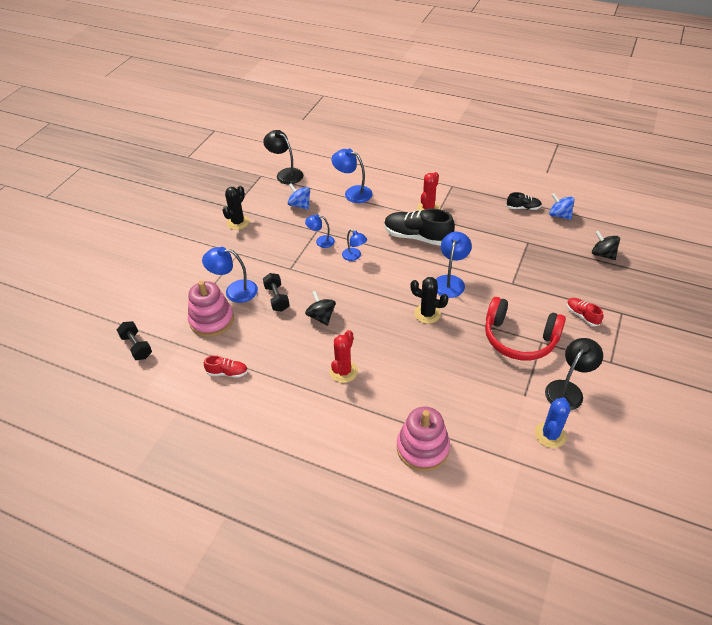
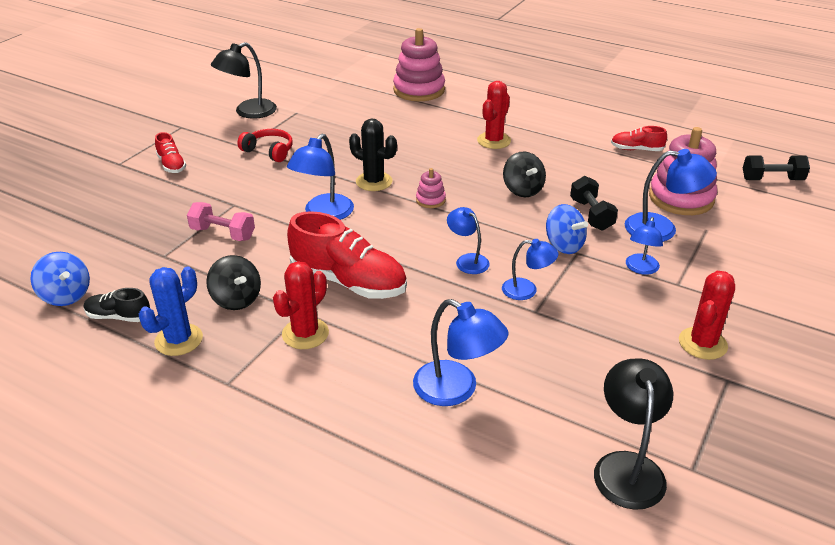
camera: 175 degrees left, 10 degrees down
(137, 347) = (772, 179): black dumbbell -> black dumbbell turned 60 degrees counterclockwise
(238, 222) = (702, 343): black cactus -> red cactus
(256, 261) = (641, 269): none -> blue lamp
(285, 174) = (627, 467): black lamp -> black lamp turned 135 degrees counterclockwise
(300, 205) = (577, 370): blue spinning top -> blue spinning top (564, 245)
(384, 300) = (430, 200): none -> pink stacking toy
(417, 237) = (348, 282): black shoe -> red shoe
(504, 260) = (223, 234): none -> pink dumbbell
(519, 338) = (269, 151): red headphones -> red headphones, size x0.53
(550, 435) = (291, 89): blue cactus -> blue cactus (179, 340)
(602, 254) = (64, 228): black spinning top -> black spinning top (236, 299)

